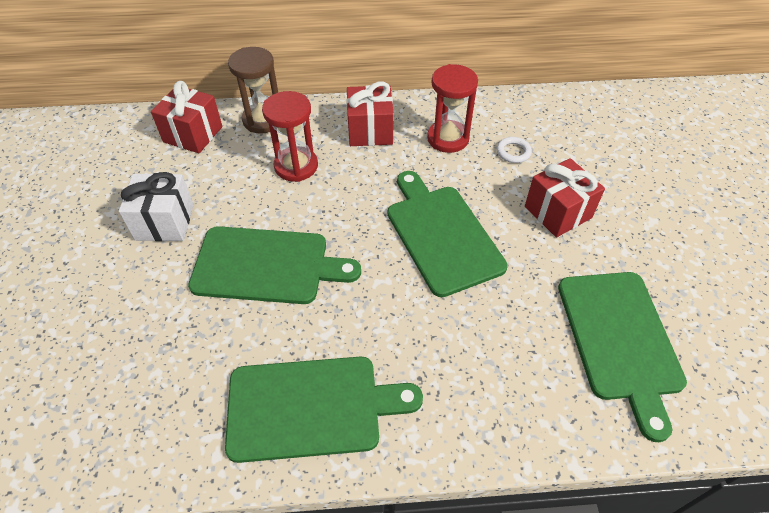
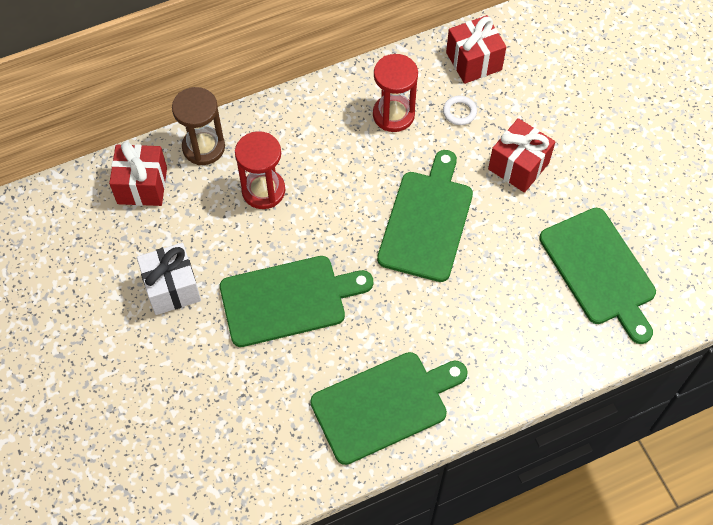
camera: 20 degrees left, 10 degrees up
(370, 131) = (316, 128): red gift -> red gift (473, 61)
(441, 235) = (426, 221): green cutting board -> green cutting board turned 60 degrees clockwise

